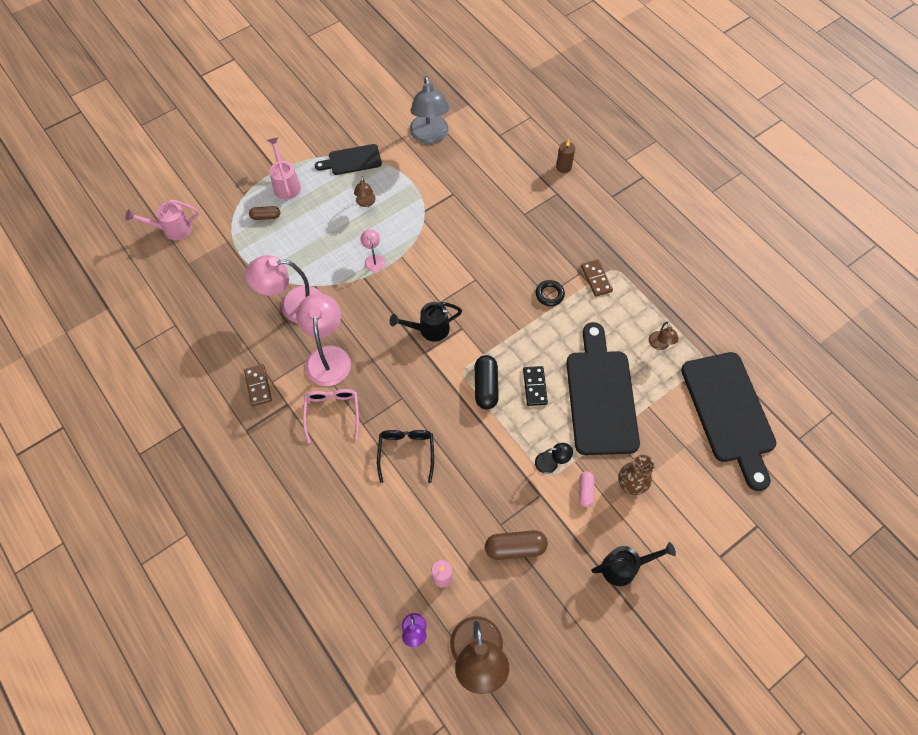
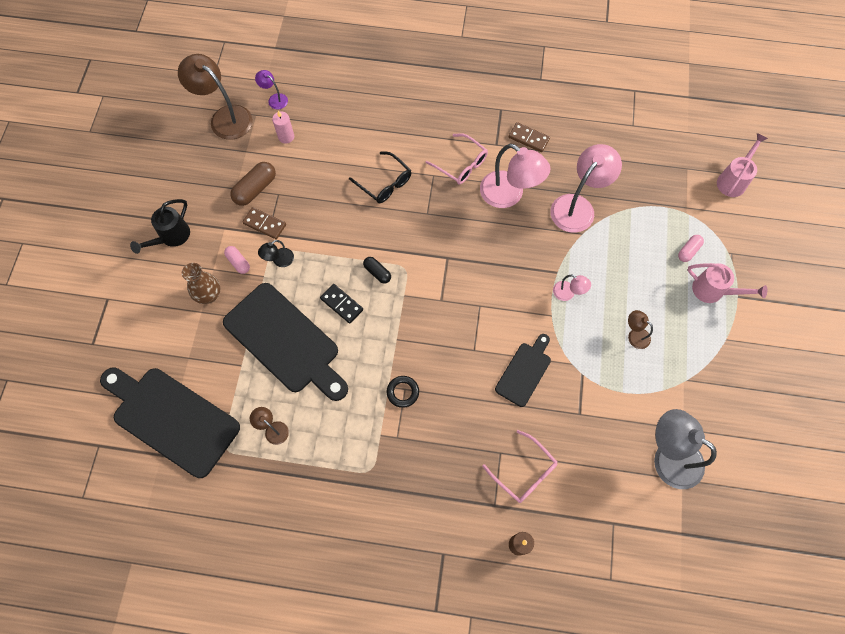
camera: 135 degrees right, 5 degrees up
(266, 216) = (688, 251): brown capsule -> pink capsule
(352, 160) = (696, 364): black cutting board -> black cutting board (524, 371)
(429, 329) = (463, 277): black watering can -> none
(486, 386) = (377, 272): black capsule -> black capsule, size x0.60
(521, 194) = (524, 471): none -> pink glasses
(596, 279) = (378, 444): brown domino -> brown domino (265, 224)

